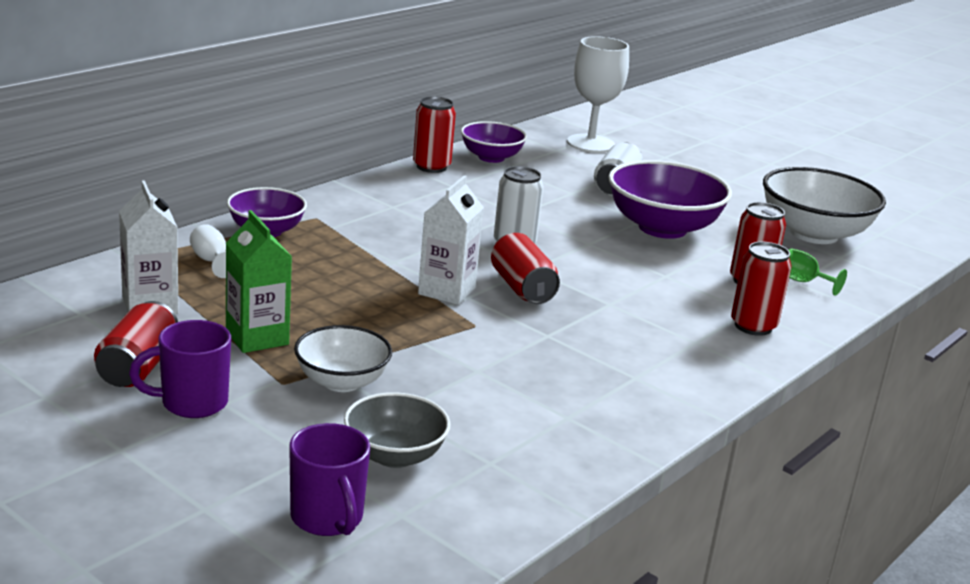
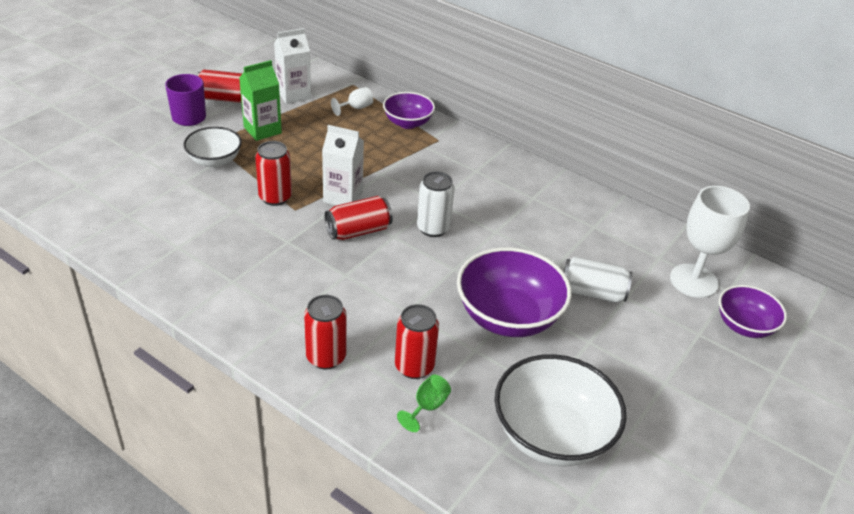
camera: 85 degrees right, 15 degrees up
(327, 518) = (79, 163): purple mug -> none
(394, 455) = (135, 181): grey bowl -> none
(431, 167) = (565, 186): red can -> red can (275, 197)
(491, 157) = (609, 218): purple bowl -> purple bowl (744, 326)

